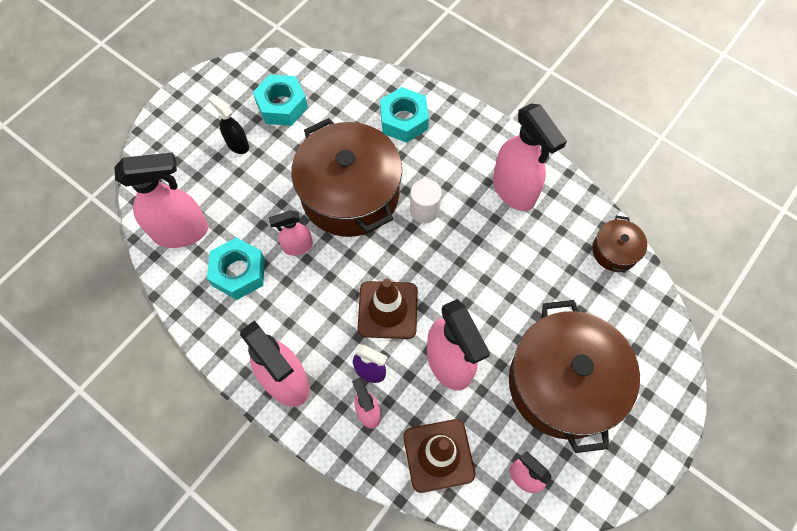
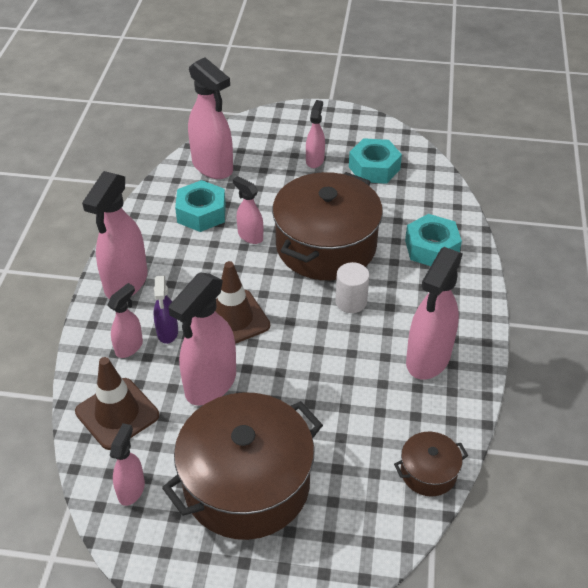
camera: 60 degrees right, 20 degrees down
(237, 144) = (315, 160): black spray bottle -> pink spray bottle

